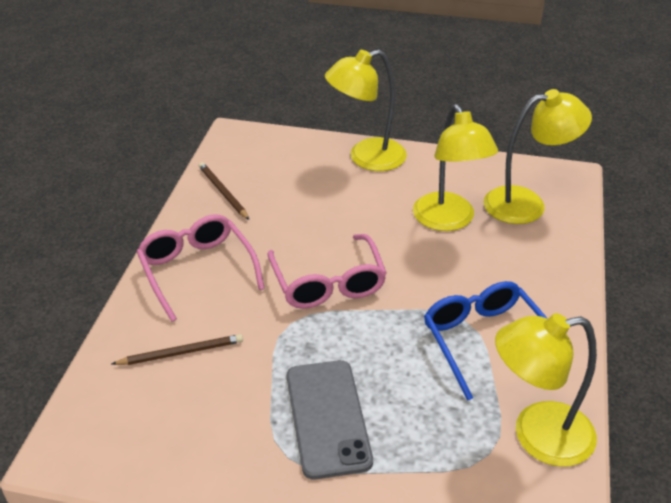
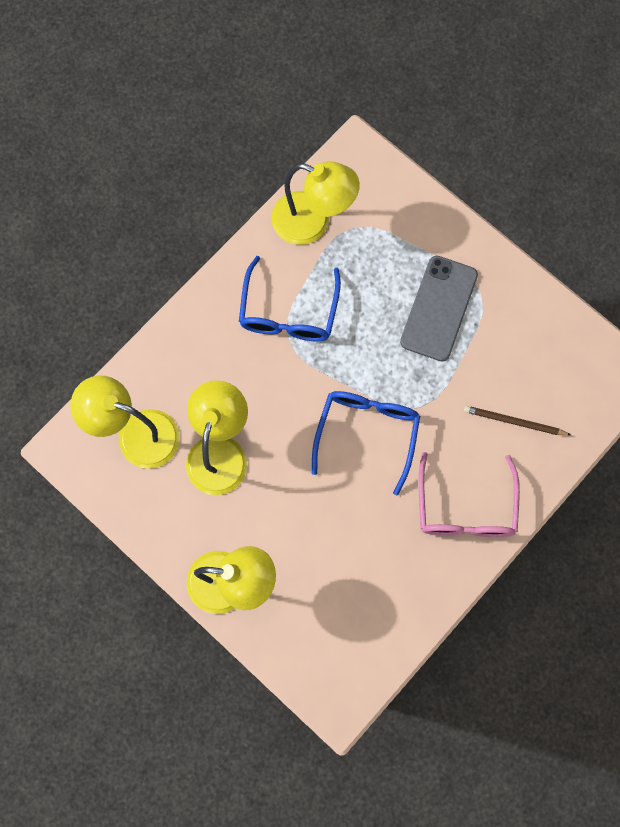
camera: 150 degrees left, 35 degrees up
(223, 192) = (396, 607): brown pencil -> none
(328, 283) = (367, 433): pink glasses -> blue glasses

